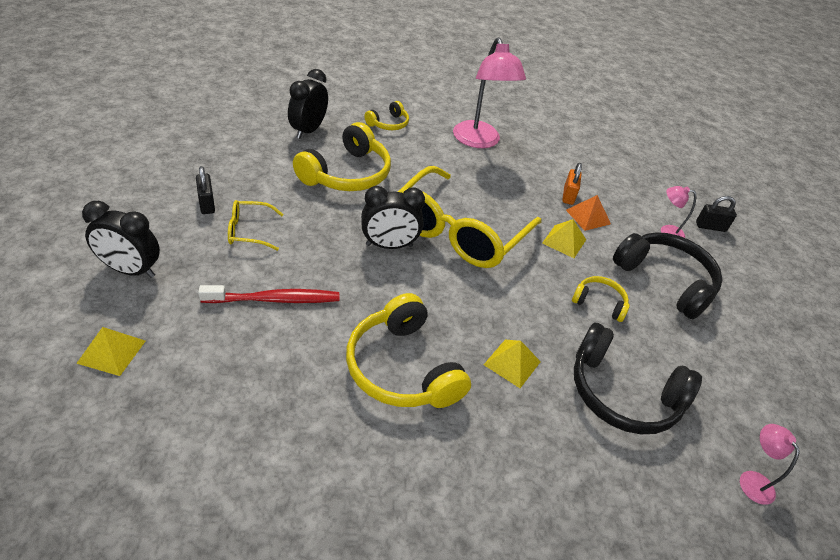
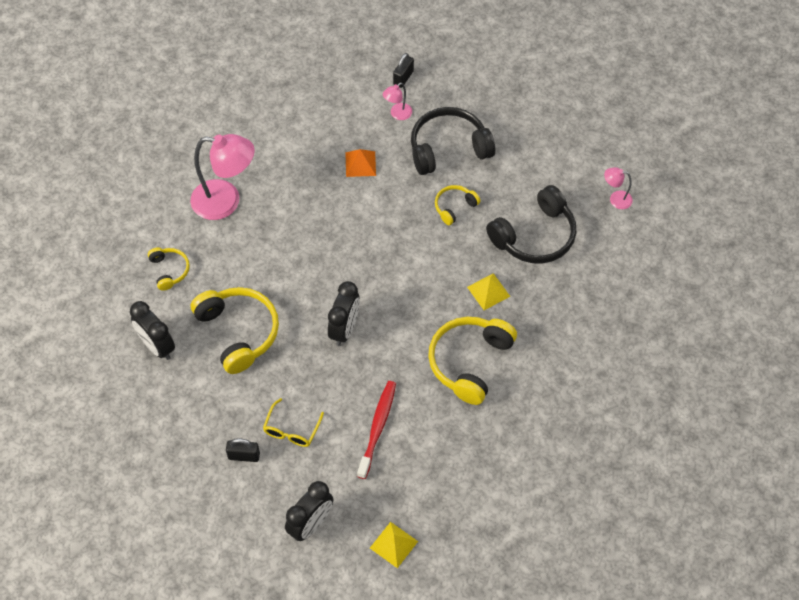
camera: 60 degrees left, 15 degrees up
(402, 368) = (470, 362): yellow headphones -> yellow headphones turned 120 degrees clockwise
(459, 231) = (345, 270): yellow glasses -> none
(564, 241) = (383, 197): yellow pyramid -> none
(568, 196) = (329, 165): orange padlock -> none

